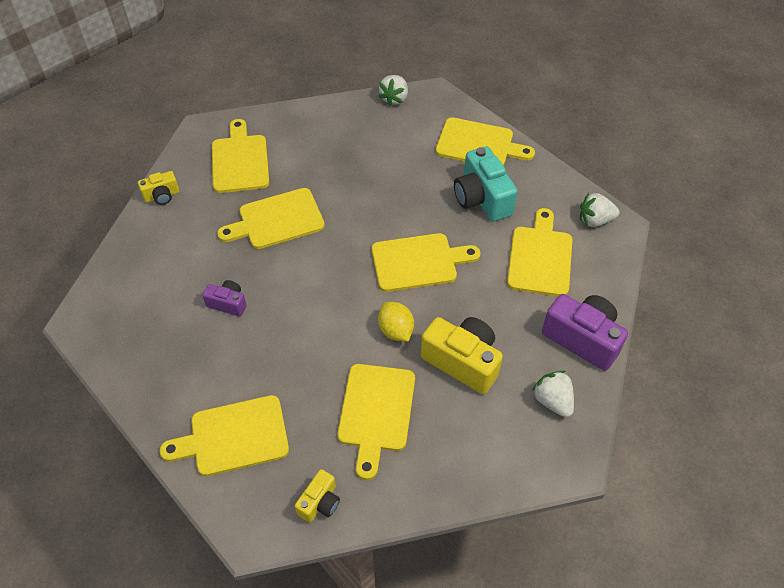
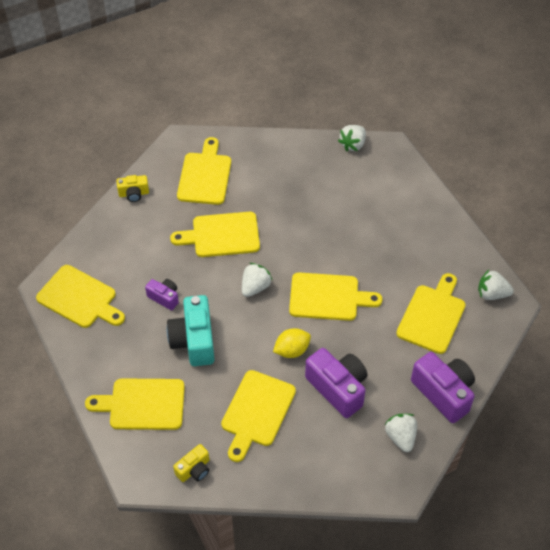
camera: 15 degrees right, 0 degrees up
(332, 269) = (255, 287): none -> white strawberry
(395, 330) = (292, 350): yellow lemon -> yellow lemon turned 75 degrees clockwise
(462, 361) = (338, 388): yellow camera -> purple camera
(479, 144) = (414, 203): yellow cutting board -> yellow cutting board (79, 298)
(482, 199) = (400, 253): turquoise camera -> turquoise camera (194, 340)

